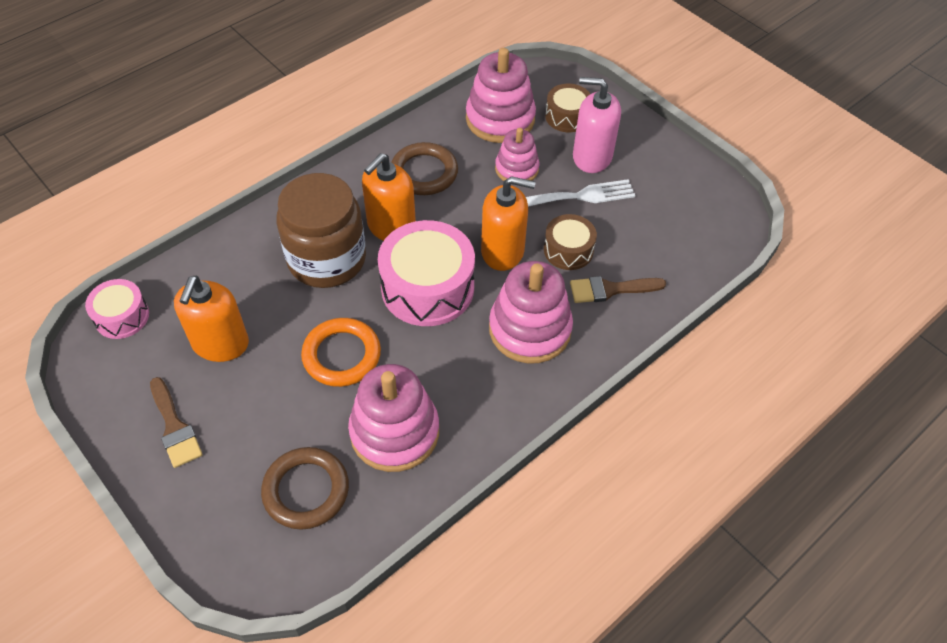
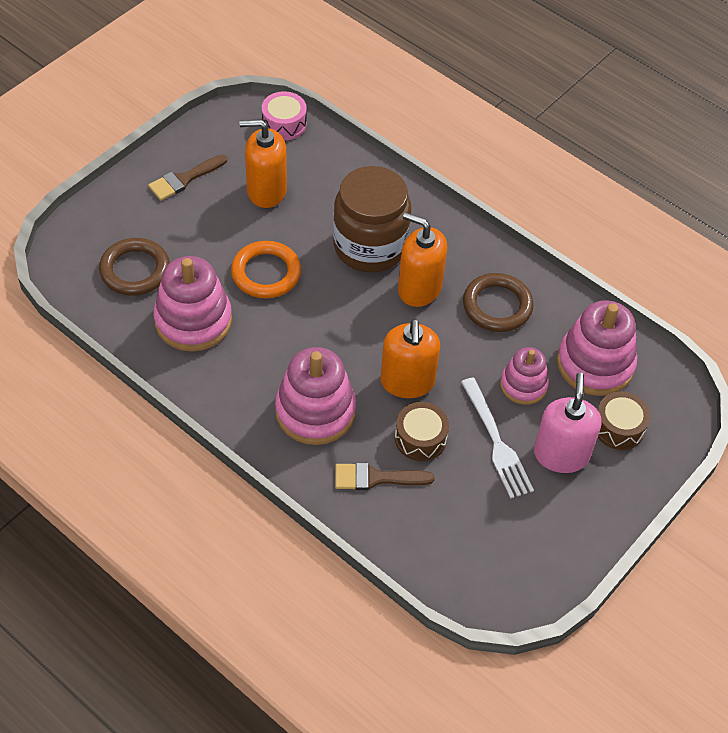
camera: 80 degrees right, 0 degrees up
(427, 287) = (351, 326): pink drum -> none
(610, 289) = (376, 478): brown brush -> brown brush turned 75 degrees counterclockwise

